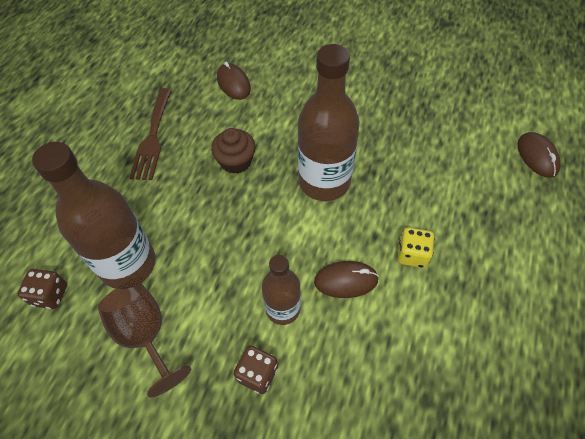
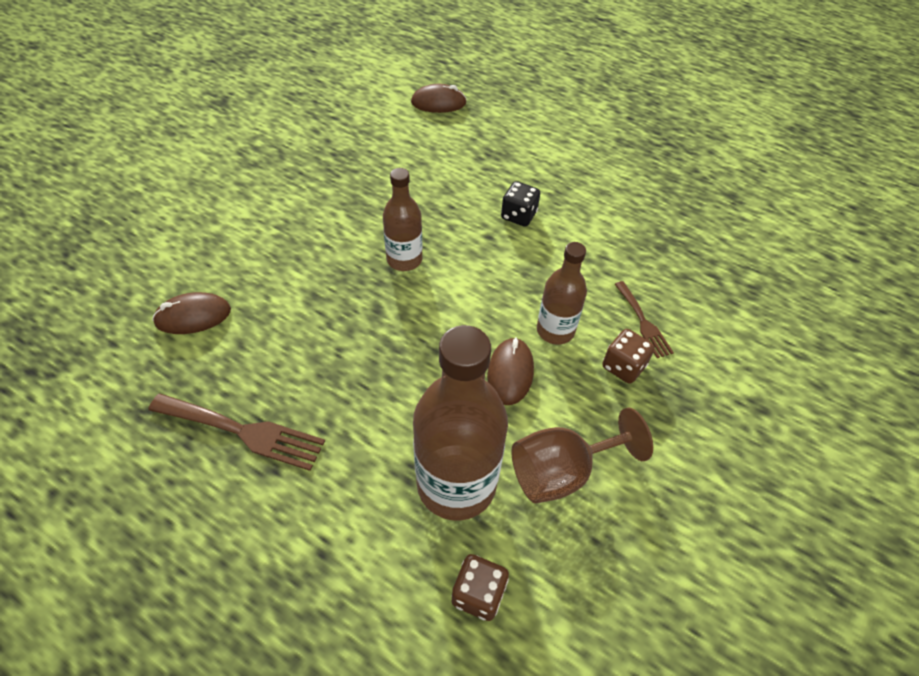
camera: 80 degrees left, 5 degrees down
(236, 161) = (336, 337): brown cupcake -> none
(315, 388) = (643, 322): none -> brown fork
(324, 181) = (404, 259): brown bottle -> brown bottle, size x0.57
(346, 280) = (534, 272): brown mouse -> brown mouse (510, 373)
(412, 254) = (518, 215): yellow dice -> black dice

